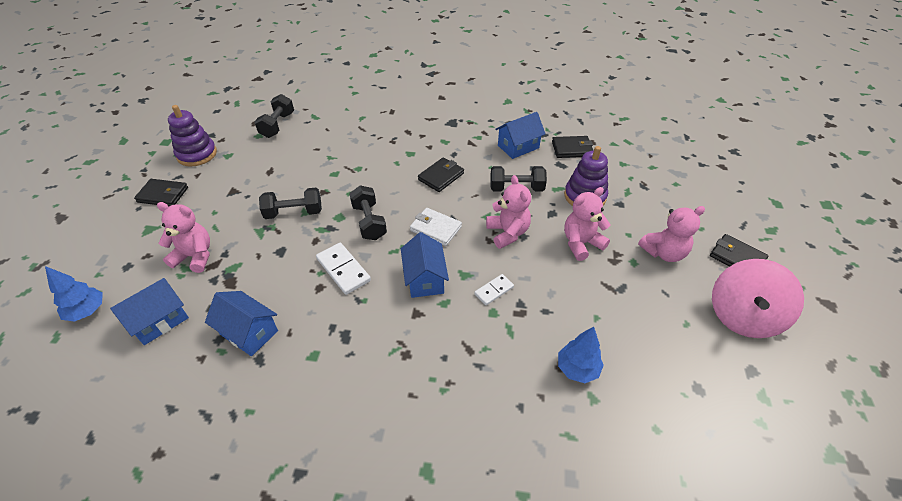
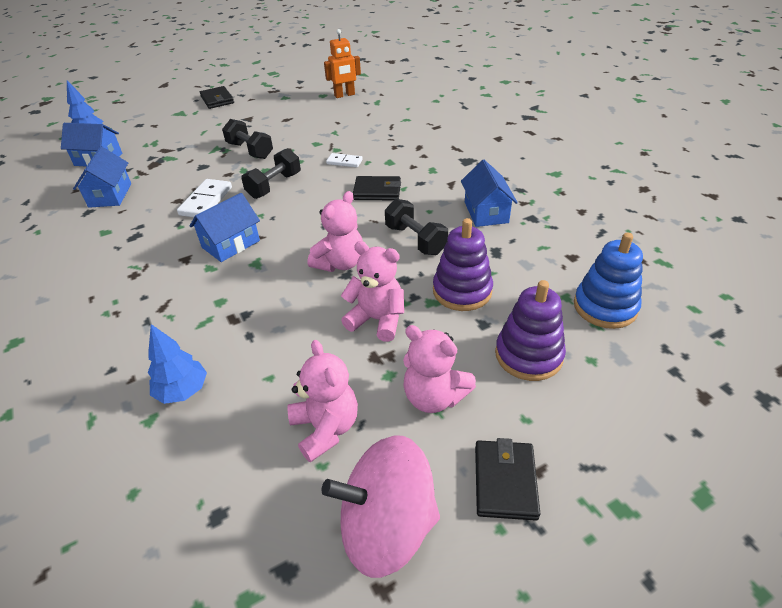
camera: 55 degrees right, 5 degrees down
(195, 256) = (167, 140): pink teddy bear -> pink teddy bear (325, 428)
(197, 154) = (272, 88): purple stacking toy -> purple stacking toy (528, 355)
(277, 125) = (344, 95): black dumbbell -> orange robot
(435, 229) = (301, 220): white wallet -> none
(494, 290) = (249, 289): white domino -> white domino (344, 162)
(518, 146) = (486, 212): blue house -> blue house turned 60 degrees clockwise
(572, 149) = (536, 248): black wallet -> none
(641, 156) = (605, 307): none -> blue stacking toy

